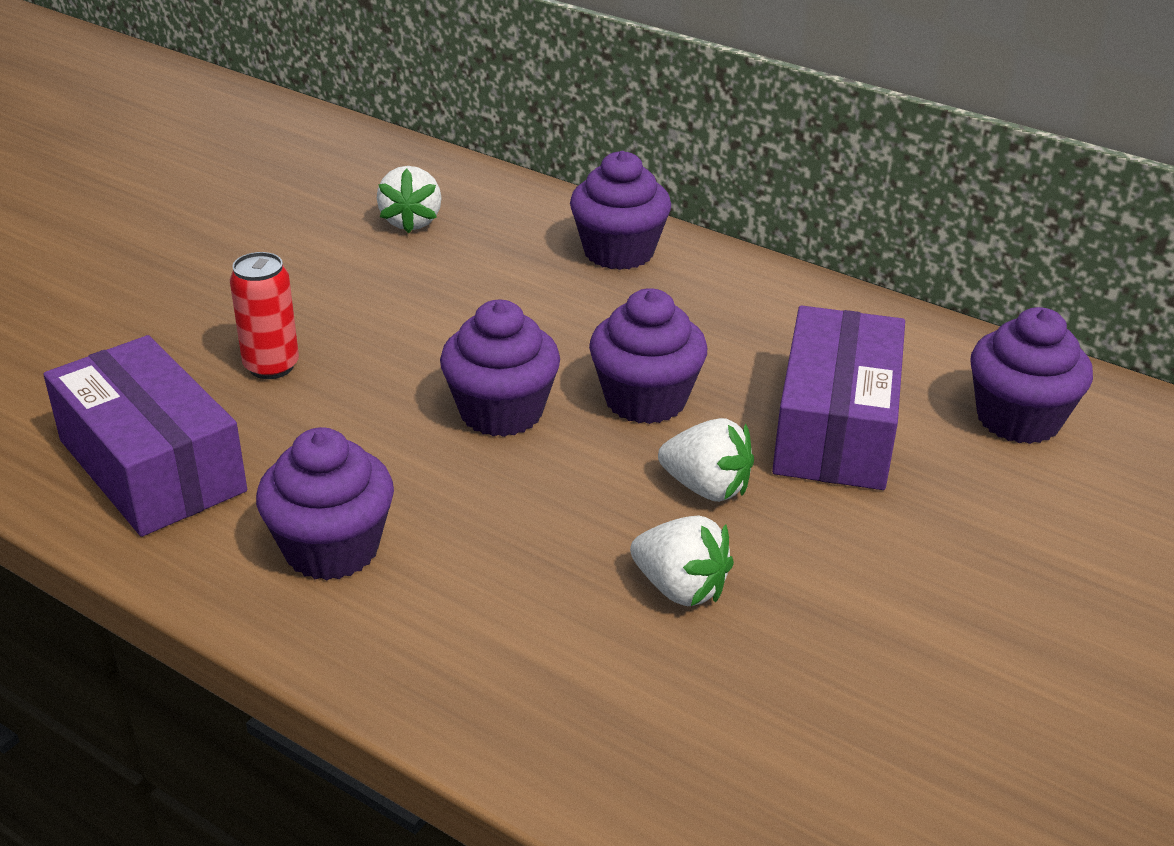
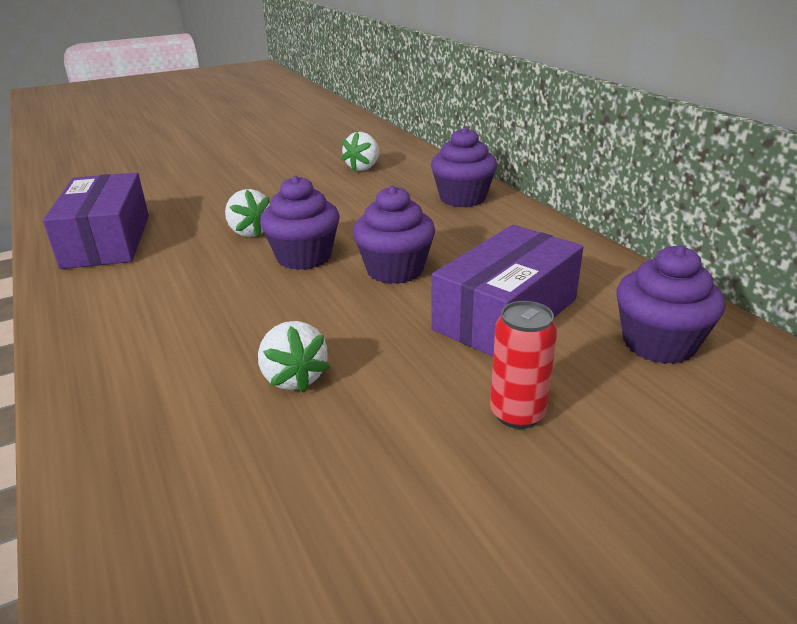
camera: 30 degrees right, 5 degrees down
(271, 366) = (216, 213): red can -> red can (517, 414)
(331, 549) = (133, 298): purple cupcake -> none
(706, 488) = (378, 325): white strawberry -> white strawberry (250, 232)

